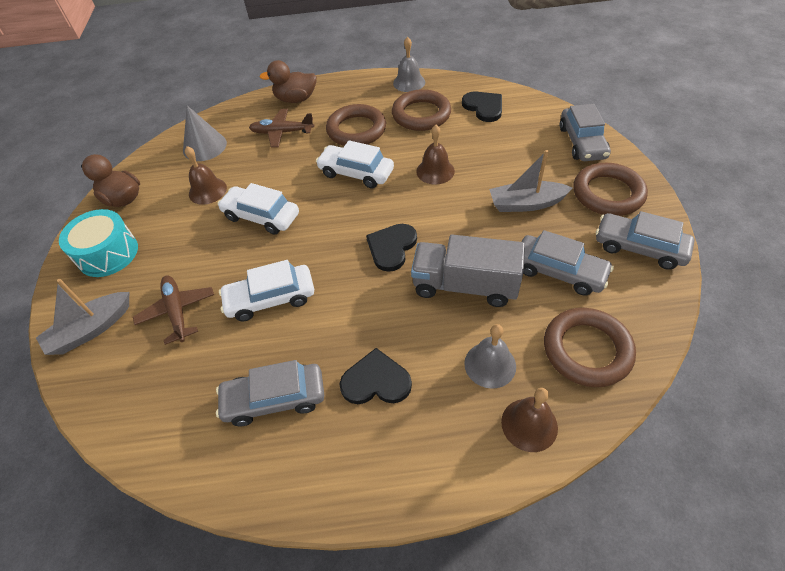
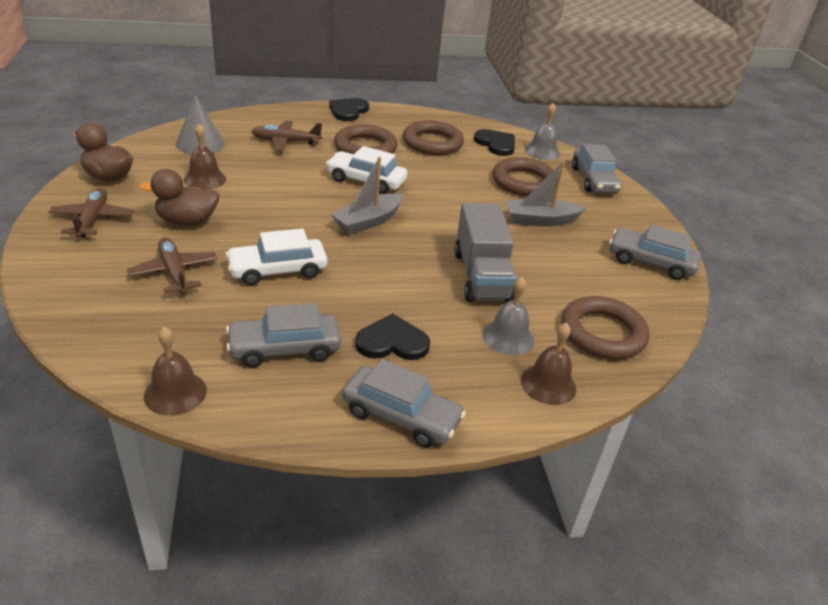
camera: 10 degrees left, 15 degrees down
(91, 329) = (75, 279): grey boat -> grey boat (368, 221)
(108, 253) = (92, 219): turquoise drum -> brown plane
(261, 216) = (265, 205): white car -> none
(296, 99) = (300, 117): brown duck -> brown duck (187, 221)
(391, 247) = (405, 241): black heart -> black heart (348, 111)
(409, 82) = (419, 117): grey bell -> grey bell (542, 151)
(435, 171) = (448, 187): brown bell -> brown bell (175, 393)
(465, 285) = (481, 276): grey truck -> grey truck turned 105 degrees counterclockwise
(559, 271) = (574, 273): grey car -> grey car (401, 416)
(607, 193) = (619, 220): brown ring -> brown ring (523, 182)

